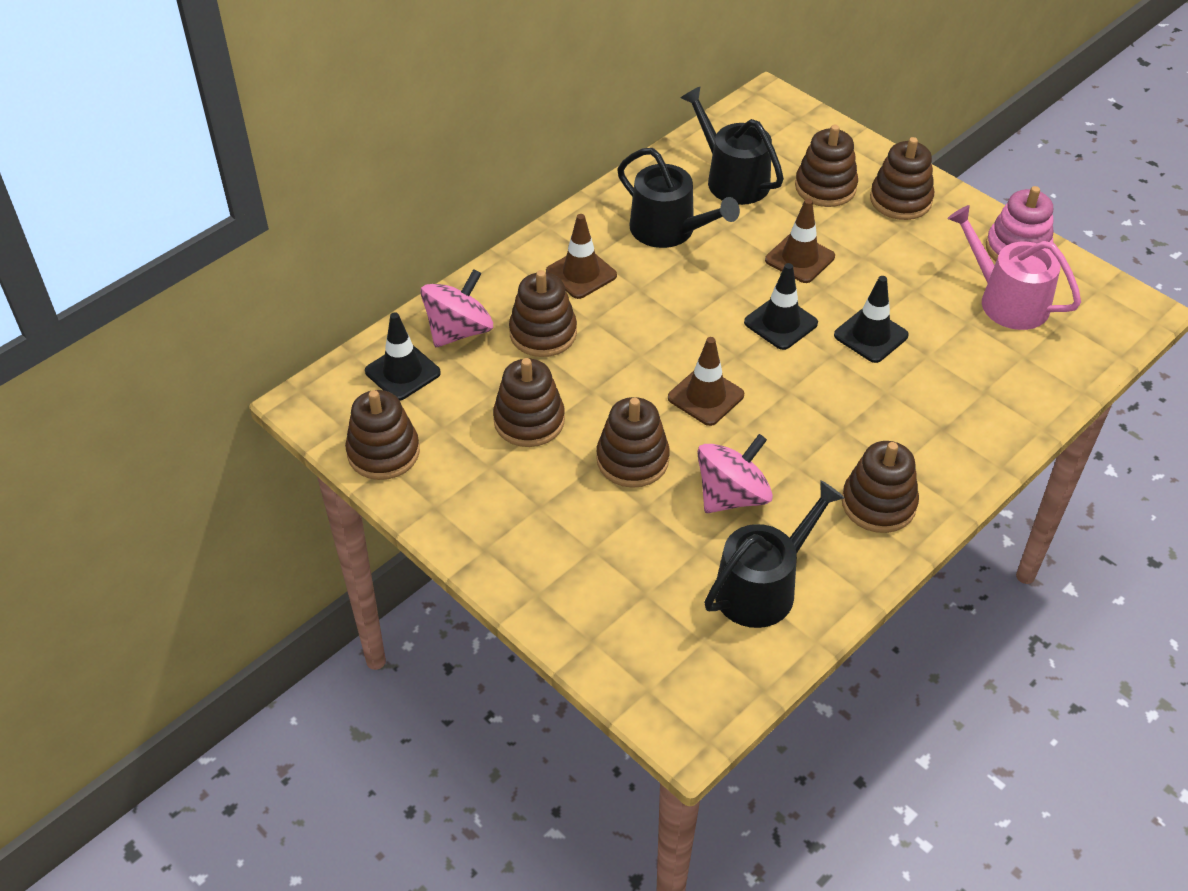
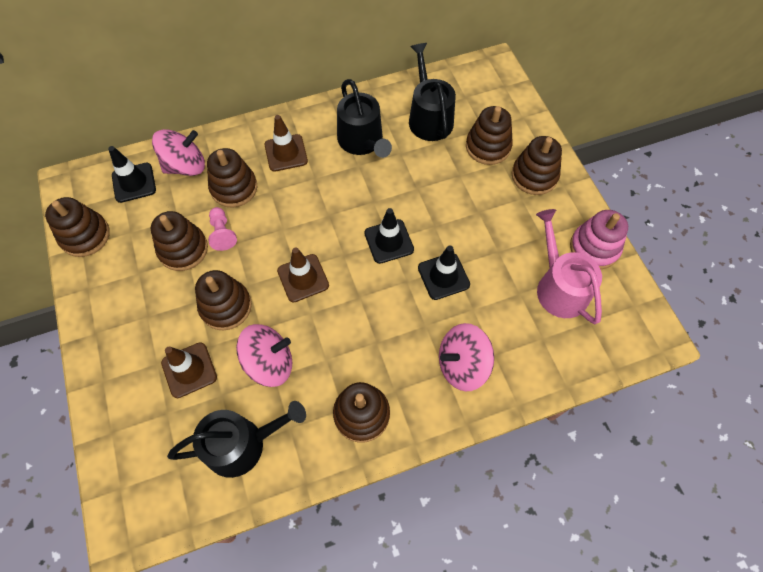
camera: 25 degrees right, 15 degrees up
(567, 386) = (222, 233): none -> pink pawn
(799, 258) = (434, 196): brown traffic cone -> brown traffic cone (189, 370)
(955, 414) = (462, 365): none -> pink spinning top

